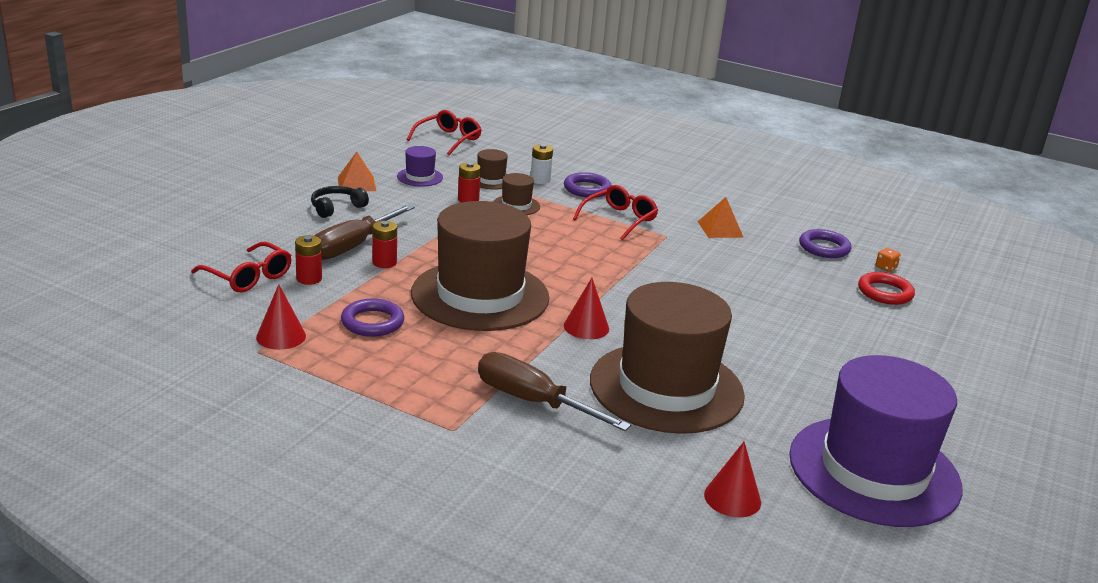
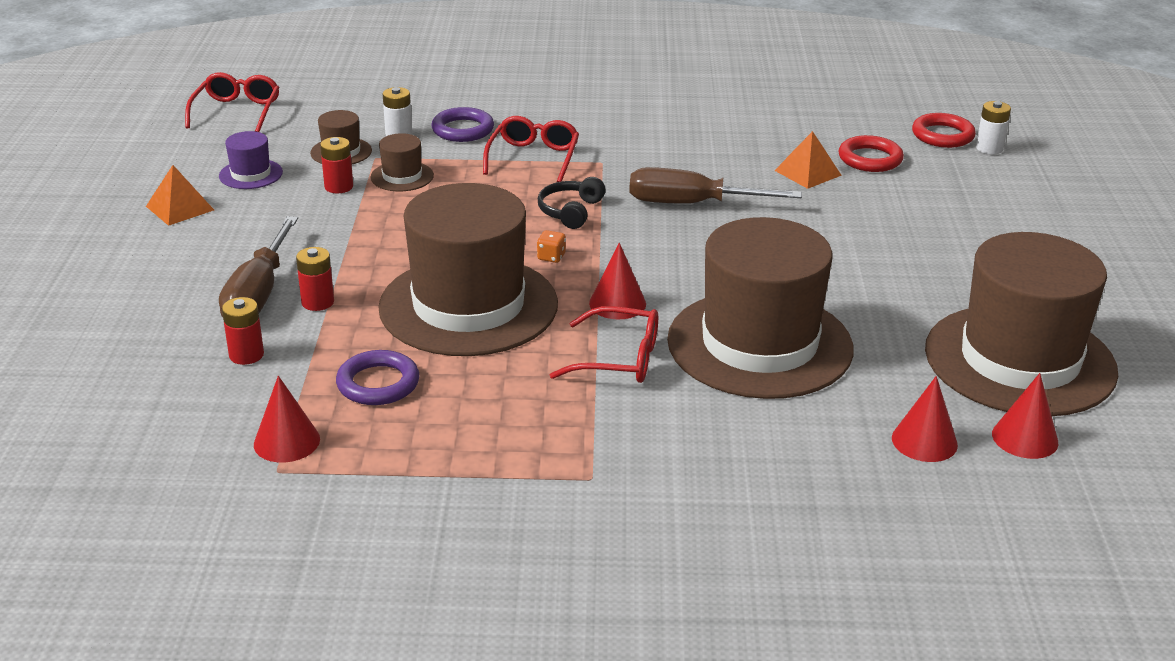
camera: 25 degrees left, 5 degrees up
(248, 277) = (167, 379): red glasses -> red glasses (619, 359)
(336, 208) = (186, 249): black headphones -> black headphones (570, 211)
(533, 402) = (644, 412): brown screwdriver -> brown screwdriver (692, 204)
(720, 229) = (649, 136): orange pyramid -> orange pyramid (808, 173)
(821, 527) = (1025, 438): none -> red cone
(824, 248) = (770, 125): purple ring -> none
(874, 471) = (1019, 360): purple hat -> brown hat
(886, 267) = (847, 129): orange dice -> orange dice (551, 257)
(966, 294) = (942, 135): none -> red ring
(999, 314) = (989, 148): none -> white battery

